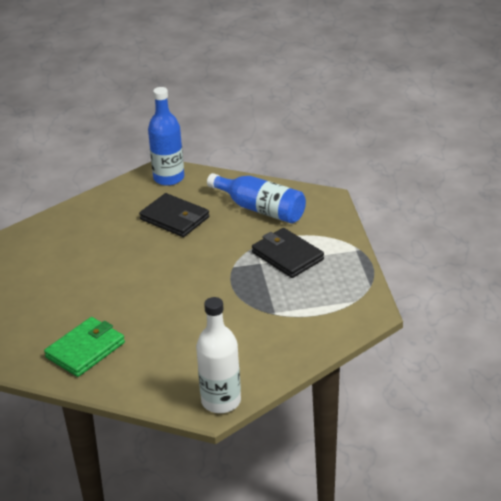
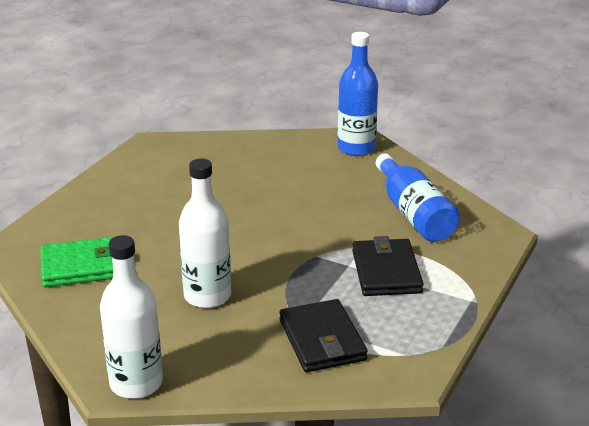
camera: 35 degrees right, 5 degrees down
(174, 218) = (316, 186): black wallet -> black wallet (322, 340)
(196, 326) = (207, 296): none -> white bottle

